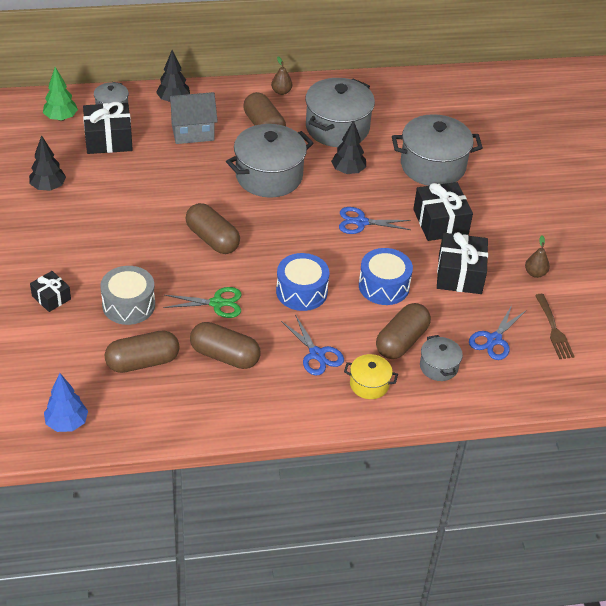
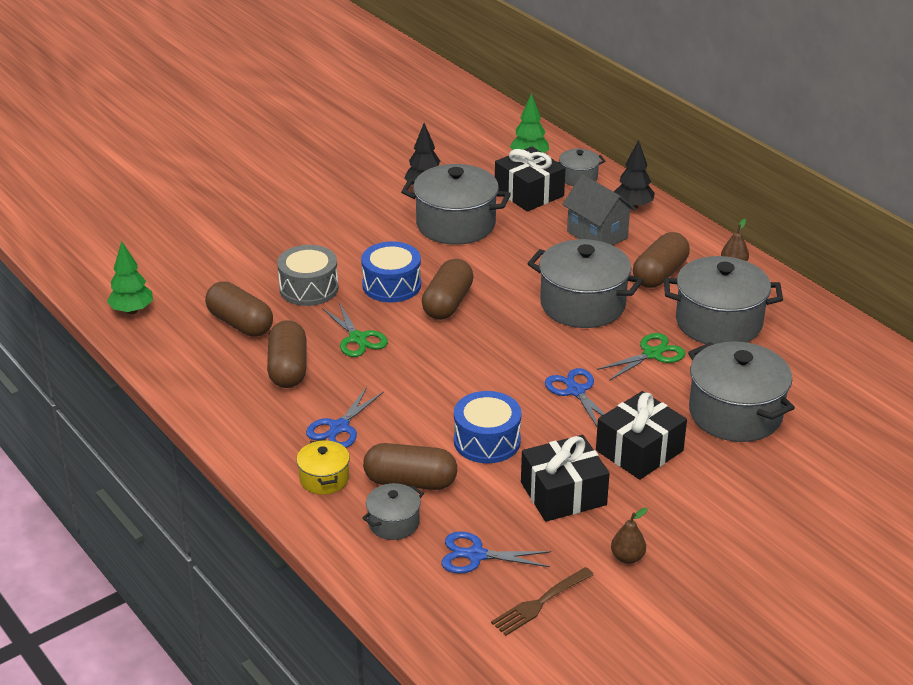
camera: 65 degrees right, 10 degrees down
(51, 297) = (281, 244): black gift -> none
(67, 423) = (132, 310): blue tree -> green tree
(114, 192) = (455, 224): none -> grey pot
(301, 291) = (424, 386): blue drum -> blue drum (391, 285)
(348, 171) = (652, 354): black tree -> green scissors

